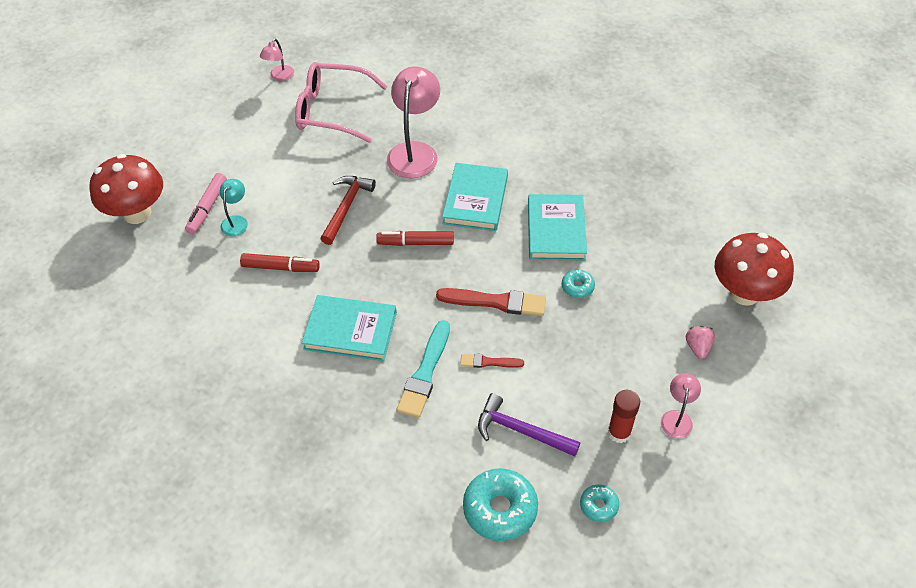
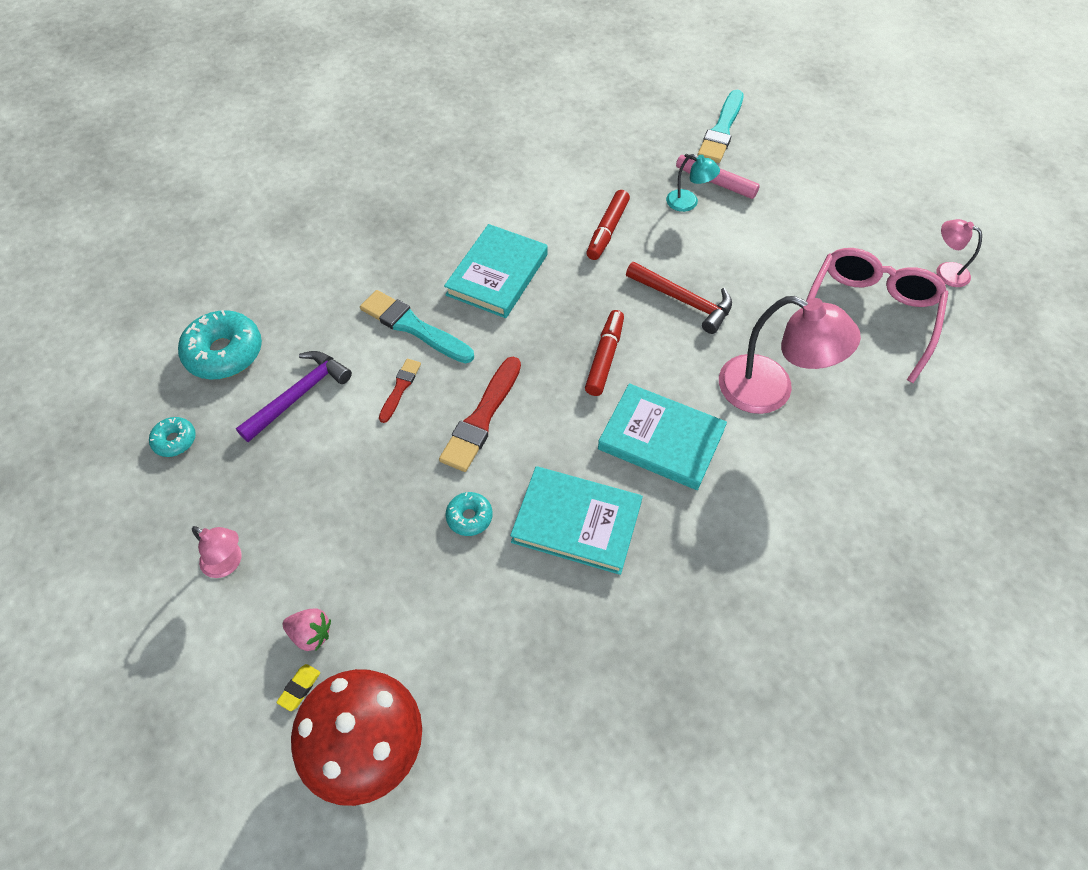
camera: 105 degrees right, 5 degrees up
(137, 213) = (721, 130): red mushroom -> turquoise brush
(619, 432) = (244, 491): red glue stick -> none
(732, 340) = (300, 688): none -> yellow eraser

